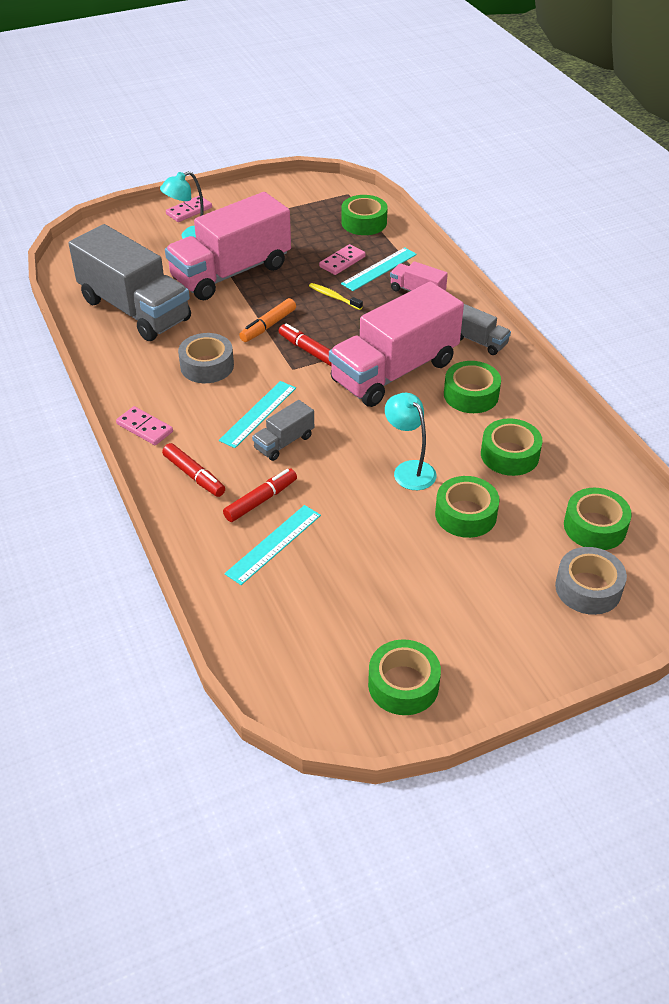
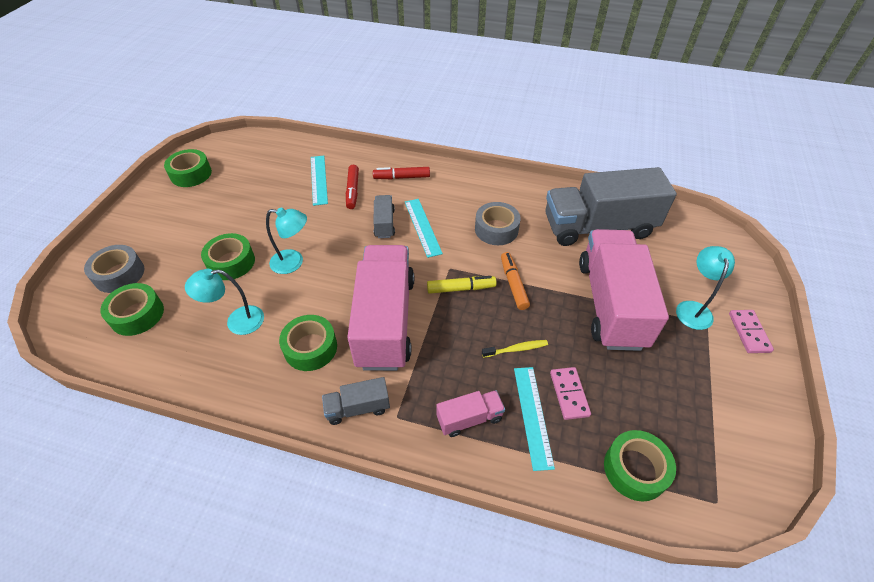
camera: 130 degrees right, 5 degrees up
(144, 428) = (463, 178): pink domino -> none
(308, 350) = (461, 289): red marker -> yellow marker
(509, 455) = (237, 321): green tape -> turquoise lamp

